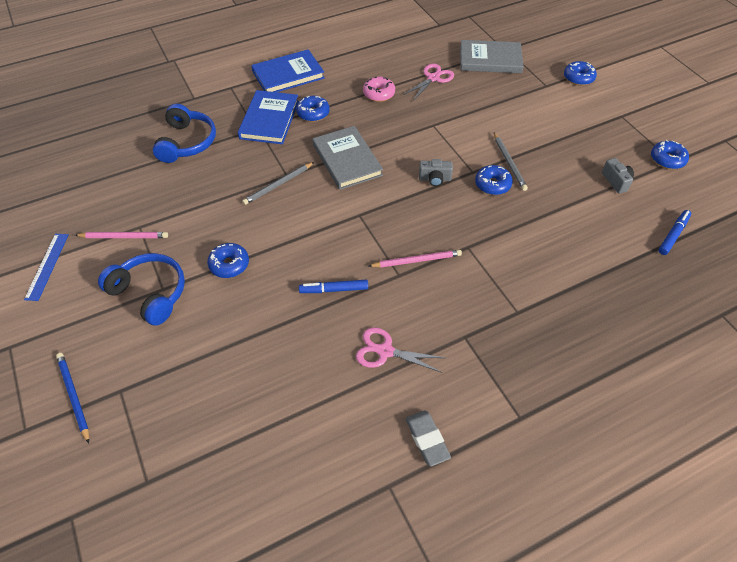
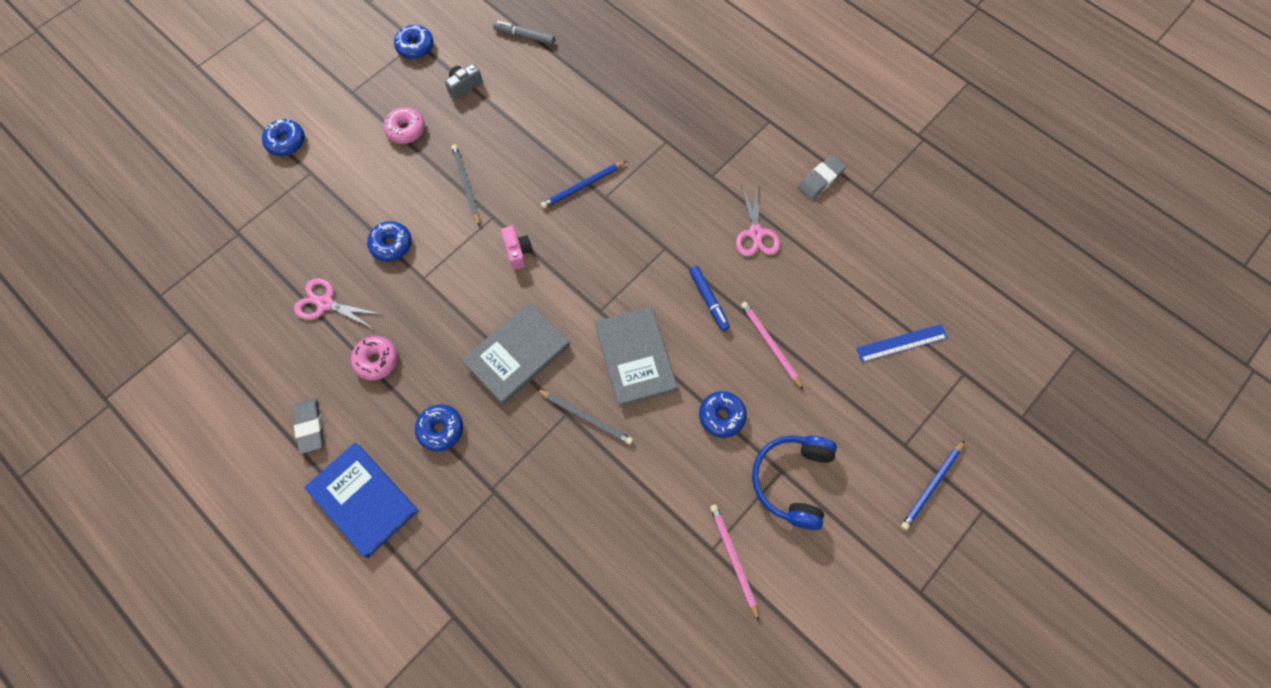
camera: 110 degrees left, 15 degrees up
(47, 266) = (811, 626): blue ruler -> blue ruler (901, 343)
(187, 142) = (550, 573): blue headphones -> none
(269, 120) = (470, 482): blue book -> none
(348, 61) = (310, 427): none -> grey eraser
(416, 260) = (641, 237): pink pencil -> pink pencil (770, 345)
(434, 179) = (518, 252): grey camera -> pink camera
(484, 234) = (583, 186): none -> blue pencil
(490, 60) = (267, 245): grey book -> grey book (635, 357)
(492, 184) = (507, 194): blue donut -> blue donut (391, 245)
(509, 162) = (466, 185): grey pencil -> grey pencil turned 75 degrees counterclockwise
(575, 139) = (406, 130): none -> pink donut
(673, 235) = (524, 36): blue marker -> grey marker

